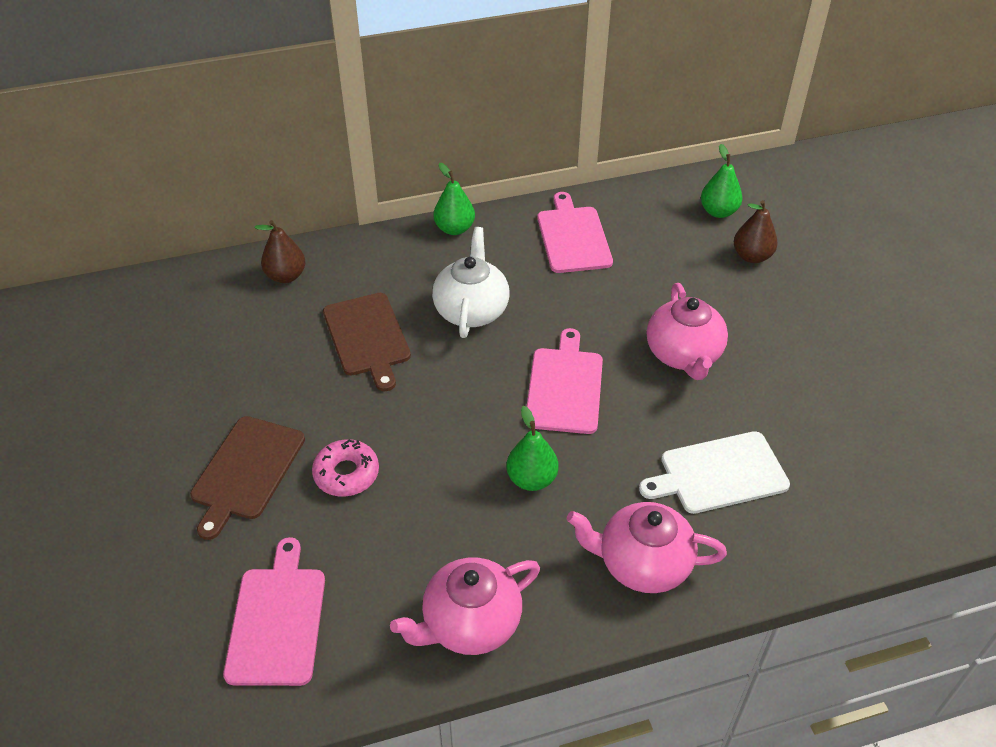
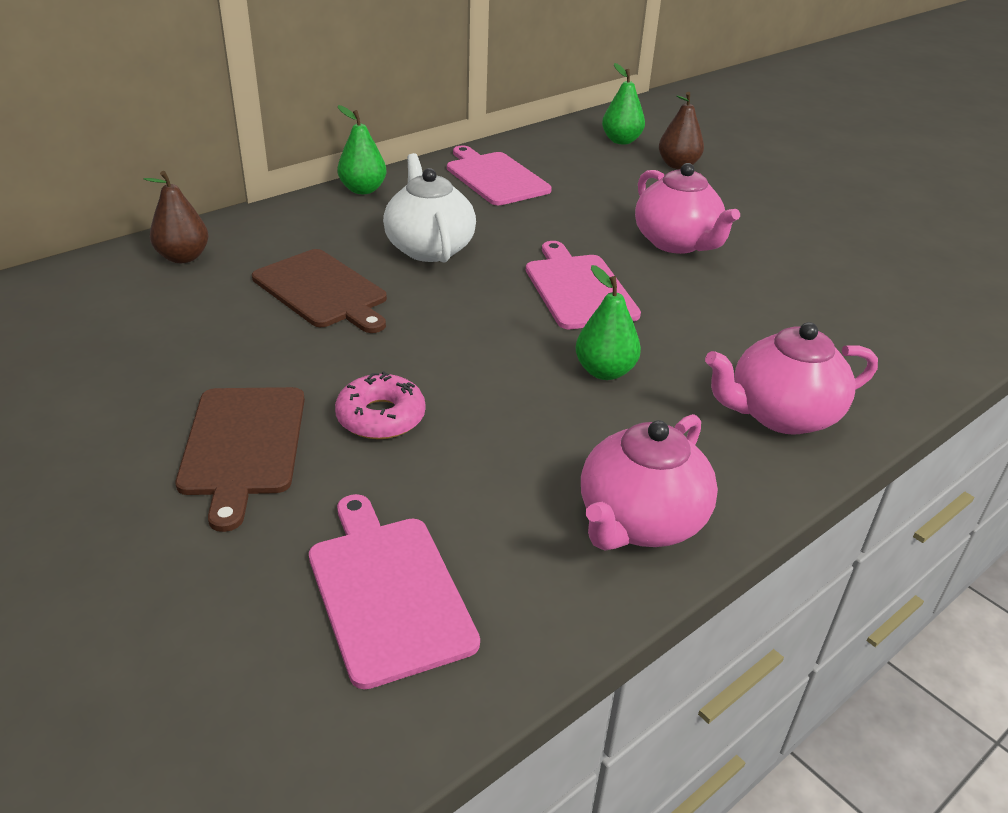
camera: 25 degrees left, 10 degrees down
(719, 473) = (789, 324): white cutting board -> none

